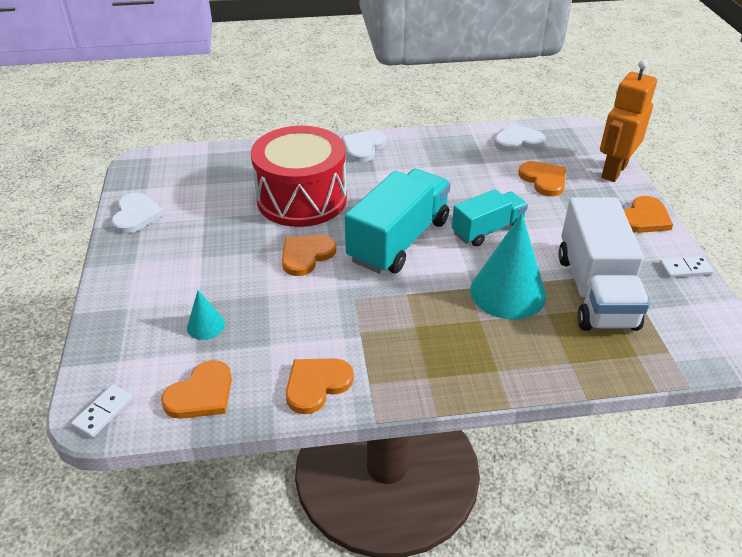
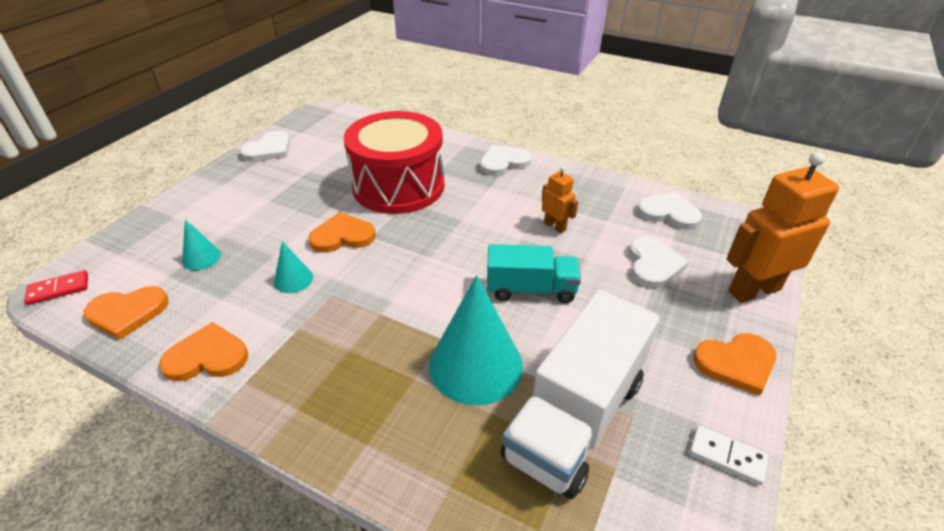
camera: 35 degrees right, 0 degrees up
(103, 412) = (58, 289): white domino -> red domino
(310, 303) = (293, 279): none -> turquoise cone
(399, 240) = (434, 259): turquoise truck -> none
(455, 181) = (555, 226): none -> orange robot
(544, 180) = (653, 264): orange heart -> white heart

